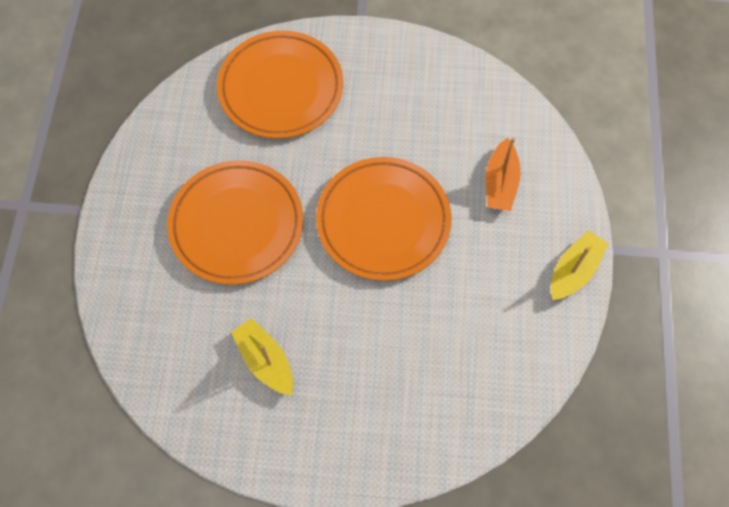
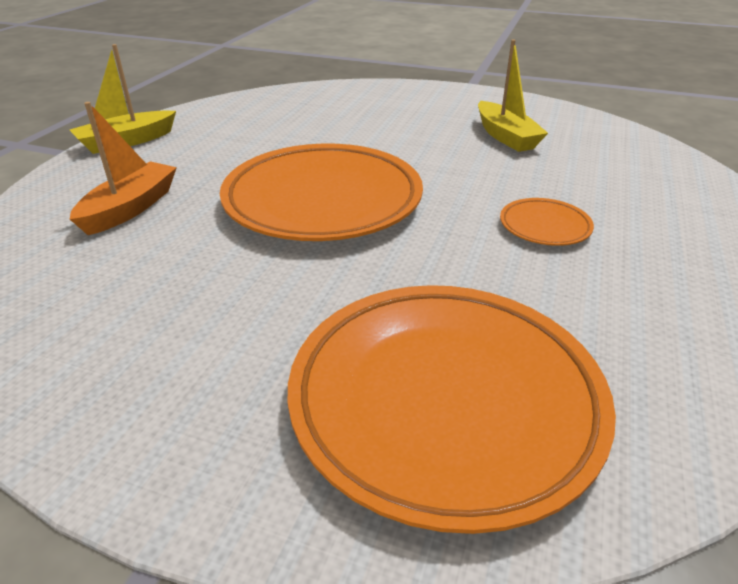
camera: 165 degrees left, 30 degrees down
(237, 225) = (544, 226): orange plate -> orange plate, size x0.43

